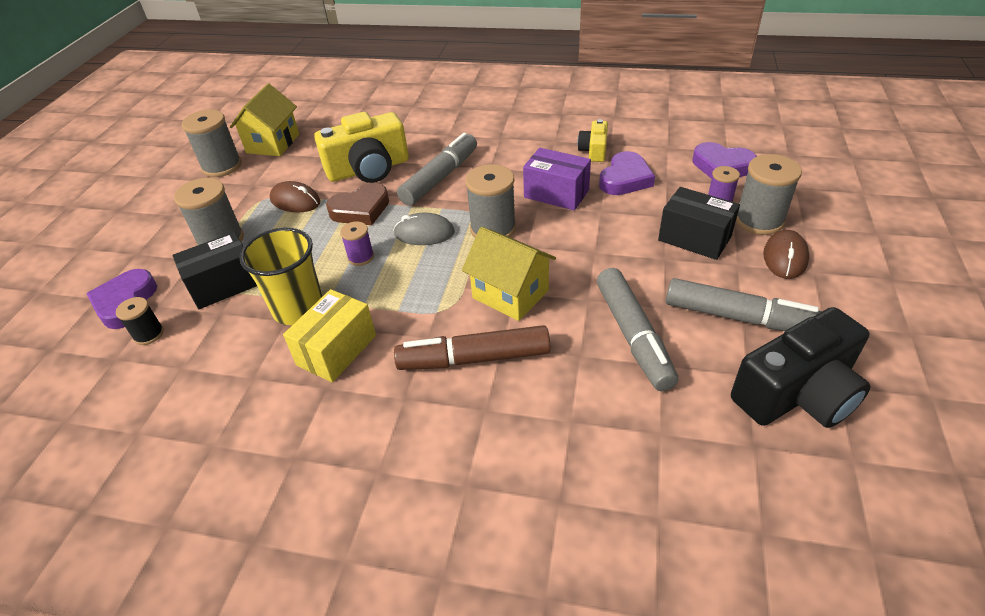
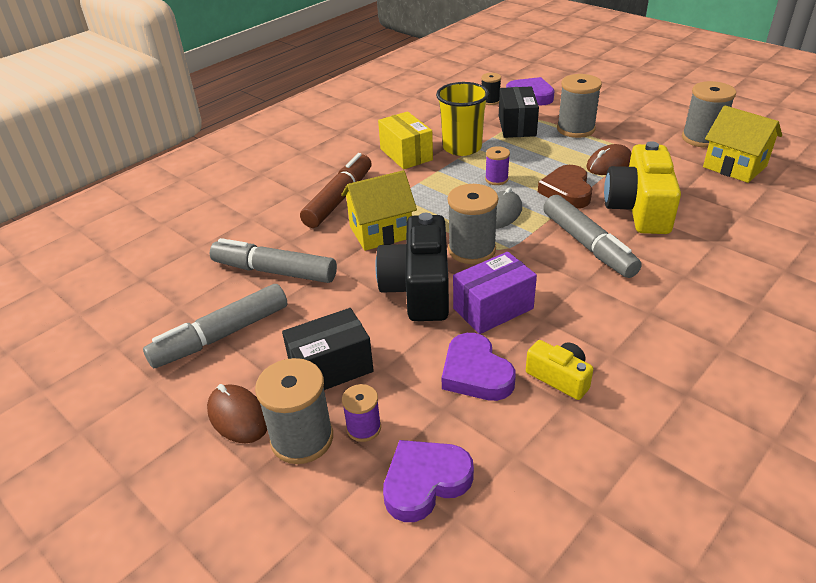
camera: 120 degrees right, 5 degrees down
(797, 393) = (137, 320): black camera -> black camera (418, 288)

